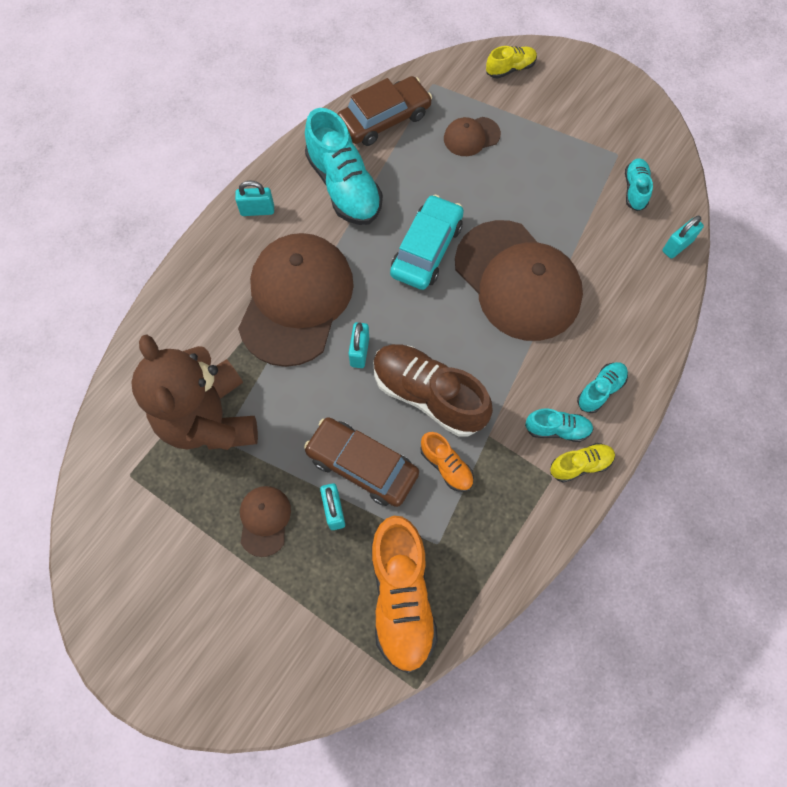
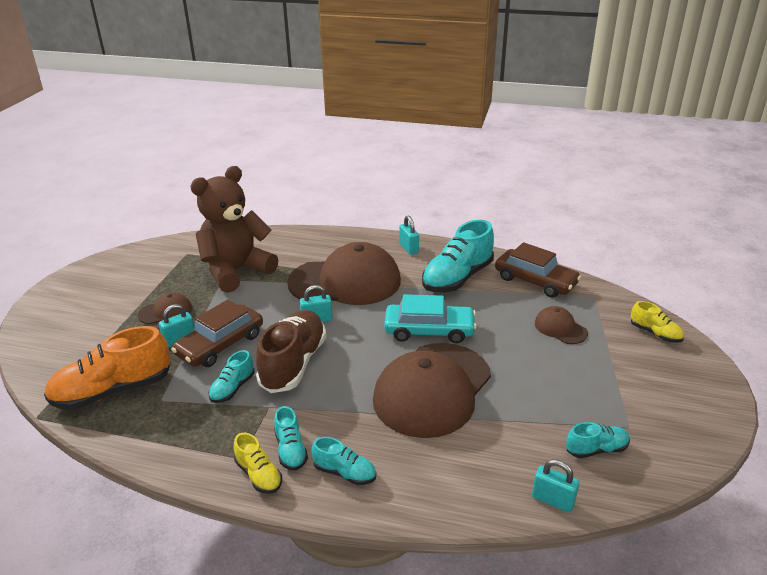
camera: 70 degrees right, 35 degrees down
(362, 465) = (220, 344): brown car -> brown car turned 150 degrees counterclockwise
(446, 466) = (232, 388): orange shoe -> turquoise shoe

